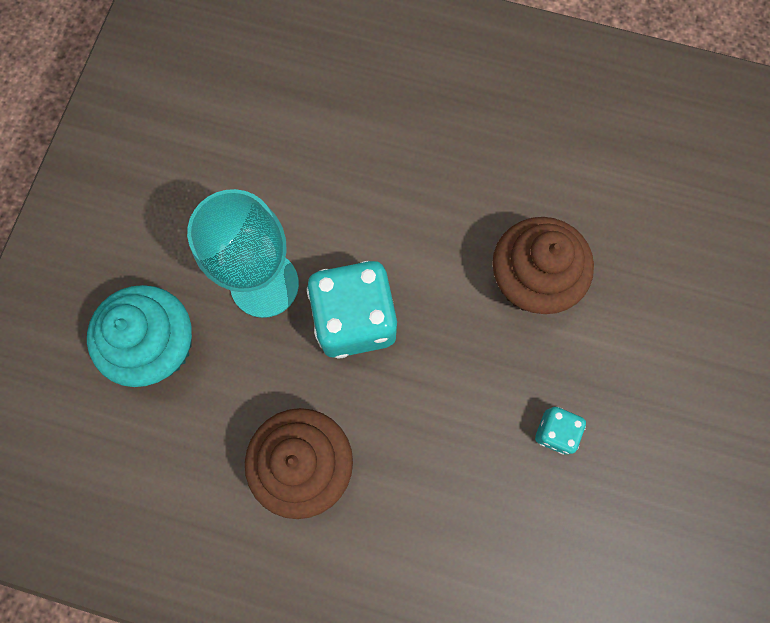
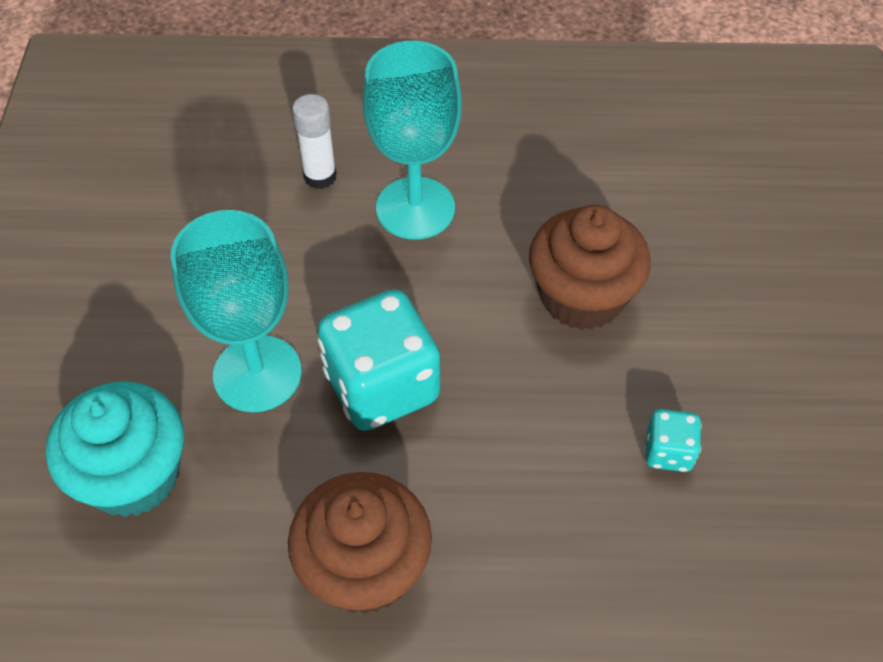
camera: 15 degrees left, 20 degrees down
(353, 115) = (320, 176): none -> white glue stick
(422, 164) = (415, 208): none -> turquoise goblet

